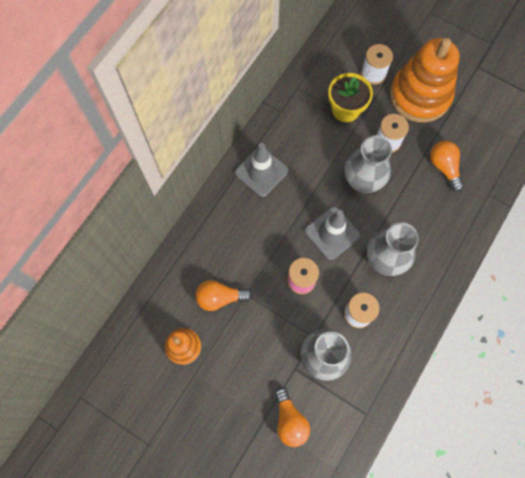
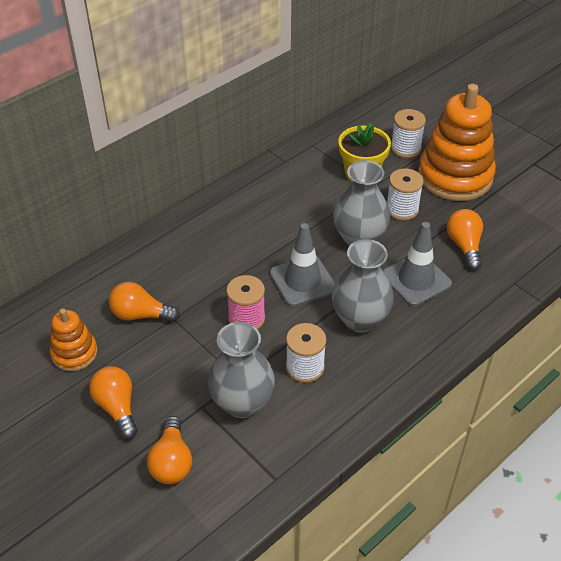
camera: 15 degrees right, 25 degrees down
(234, 386) = (117, 407): none -> orange light bulb
(261, 171) = (241, 209): grey traffic cone -> grey traffic cone (416, 279)

